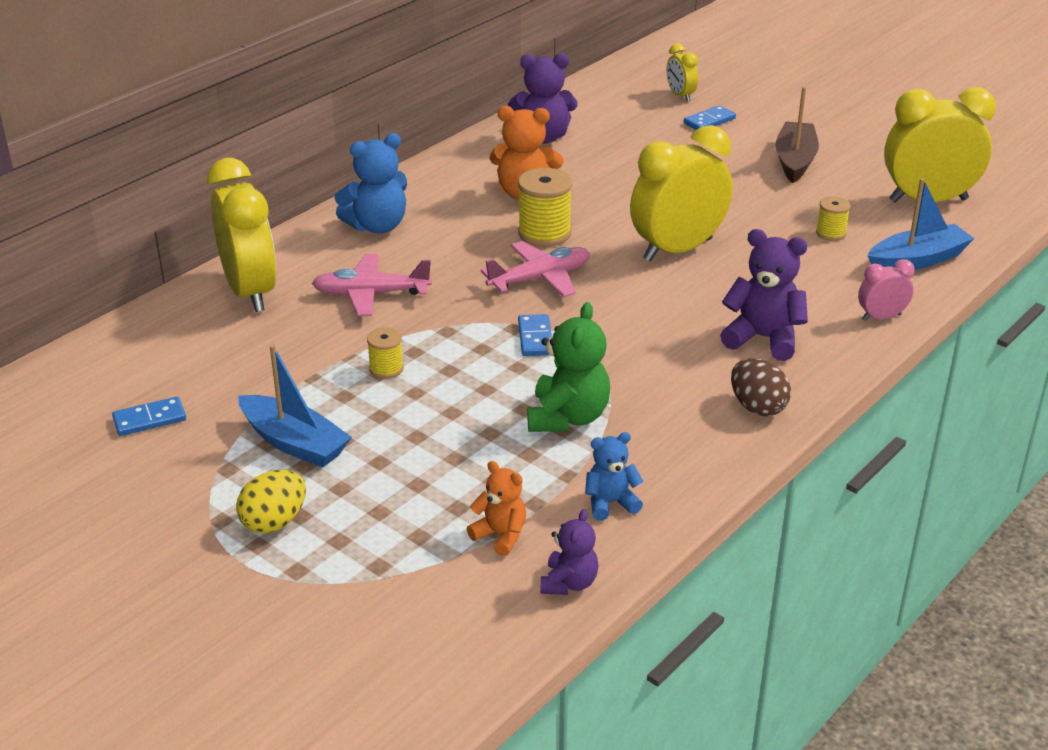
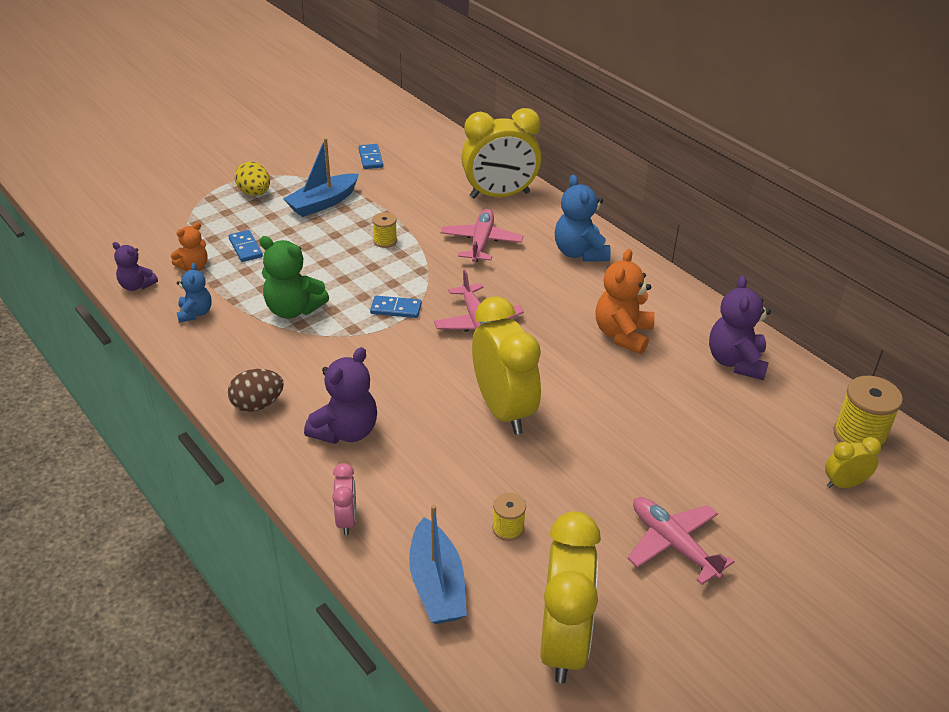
camera: 100 degrees right, 5 degrees up
(544, 233) = (549, 336): yellow spool -> yellow spool (859, 435)
(709, 121) = (776, 494): blue domino -> blue domino (245, 248)
(795, 161) = (673, 544): brown boat -> pink plane

